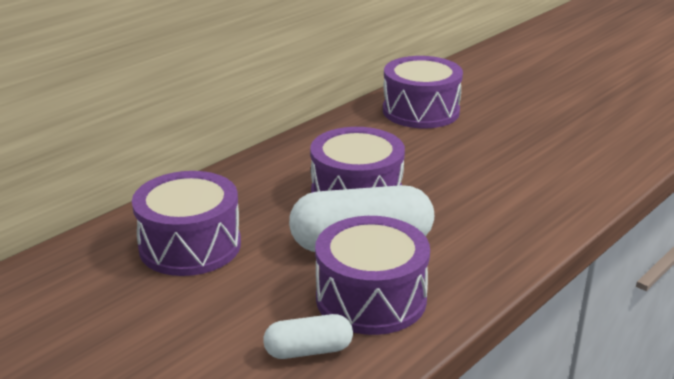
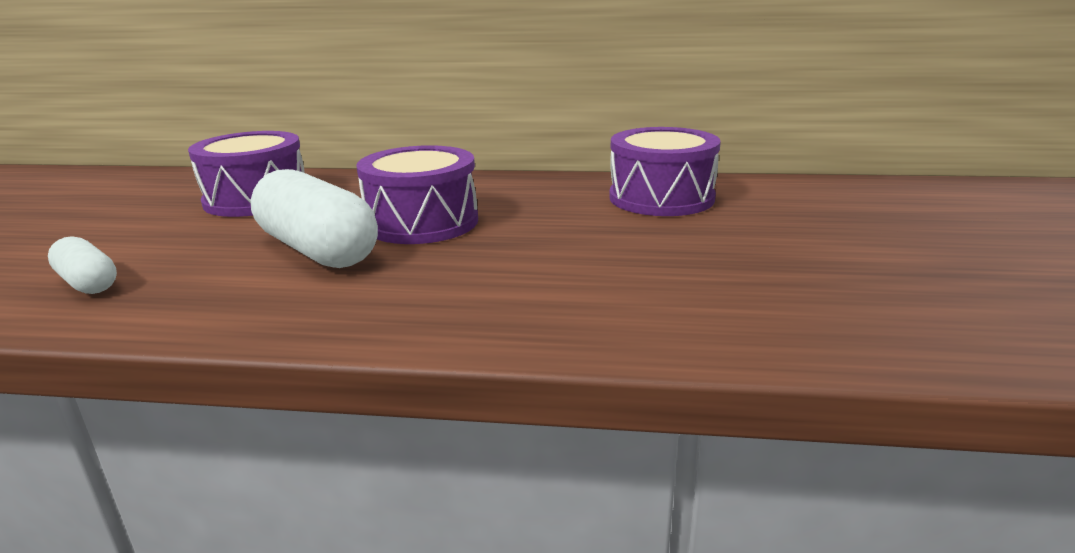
camera: 55 degrees right, 5 degrees down
(371, 298) = (204, 282): purple drum -> none

